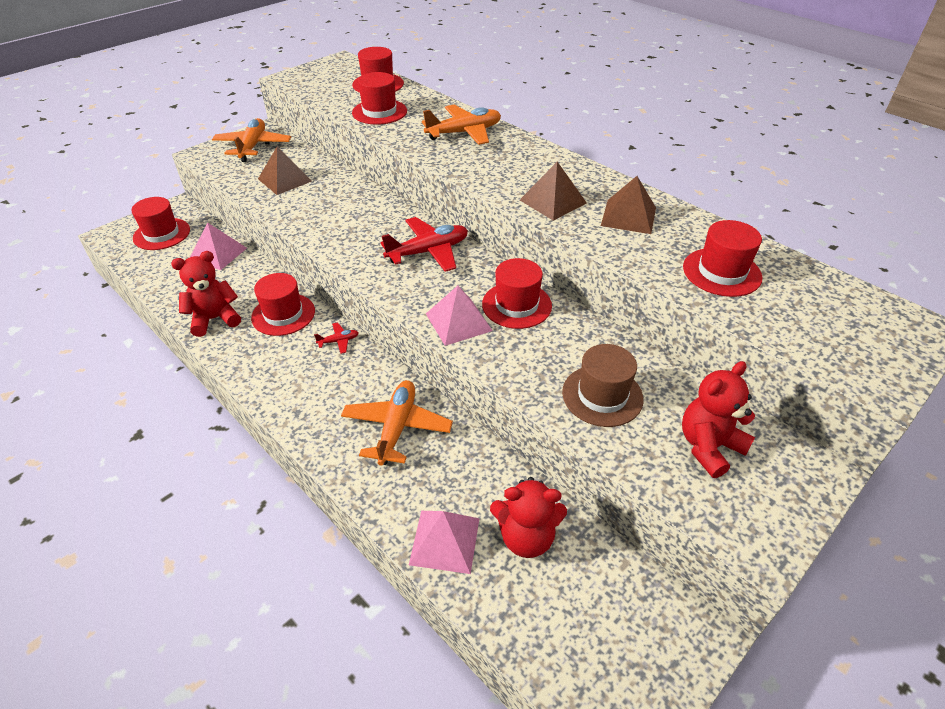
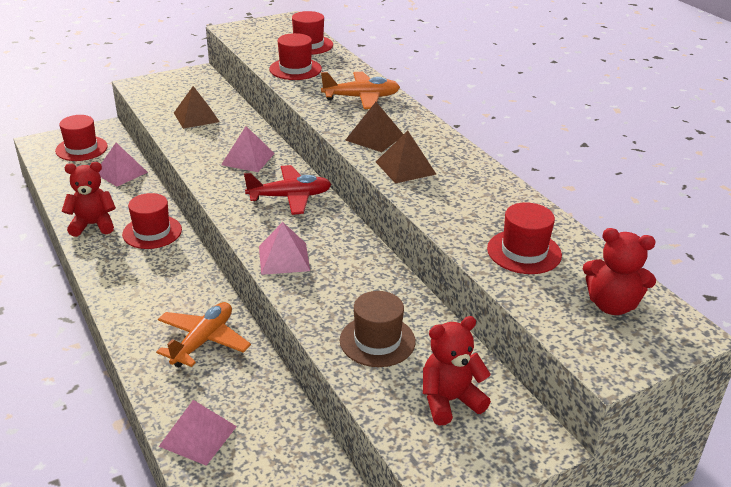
camera: 15 degrees right, 10 degrees down
(253, 146) = (183, 85): orange plane -> none
(338, 341) = (188, 262): red plane -> none
(363, 217) = (248, 159): none -> pink pyramid
(516, 305) = (344, 254): red hat -> none
(526, 537) = (269, 450): red teddy bear -> red teddy bear (612, 305)
(628, 216) = (468, 191): brown pyramid -> brown pyramid (374, 137)

